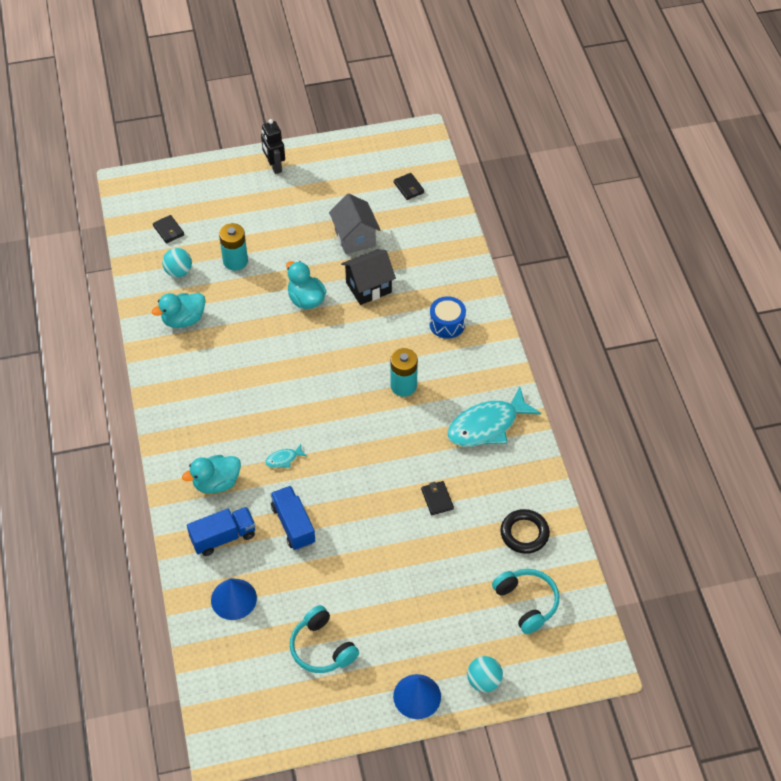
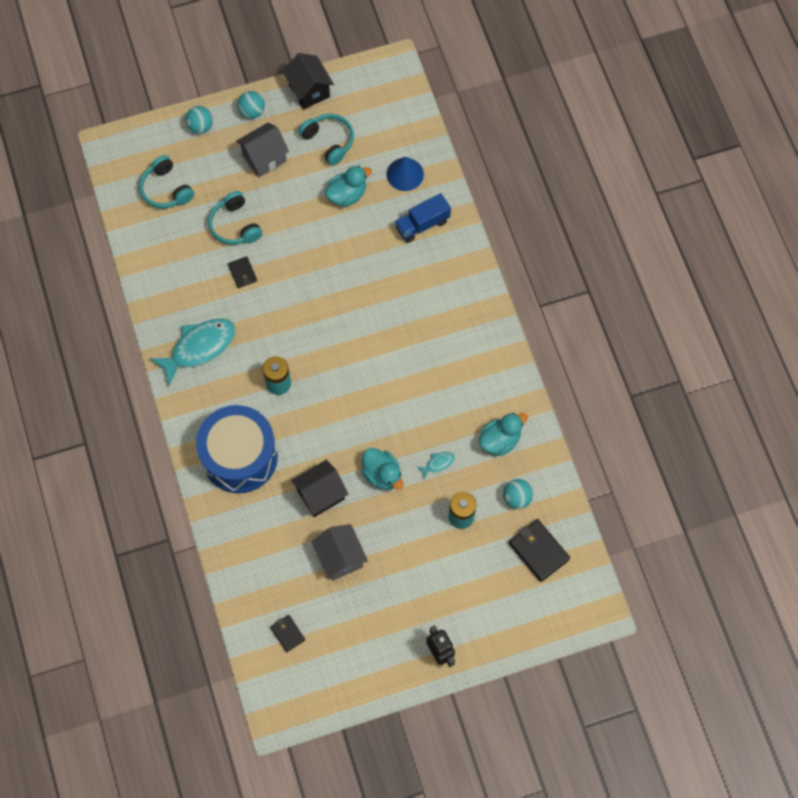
camera: 175 degrees right, 15 degrees up
(168, 230) = (538, 551): black wallet -> black wallet, size x1.72
(216, 483) = (437, 272): turquoise duck -> turquoise duck (347, 195)
(283, 459) = (381, 300): turquoise fish -> turquoise fish (438, 463)
(293, 525) = (364, 240): blue truck -> none
(340, 720) = (309, 90): none -> black house
(404, 633) = (264, 158): none -> grey house
(417, 696) = (252, 112): blue cone -> turquoise ball
(444, 553) = (235, 225): none -> turquoise headphones
(447, 324) = (239, 456): blue drum -> blue drum, size x2.15
(524, 533) = (167, 248): black ring -> none

